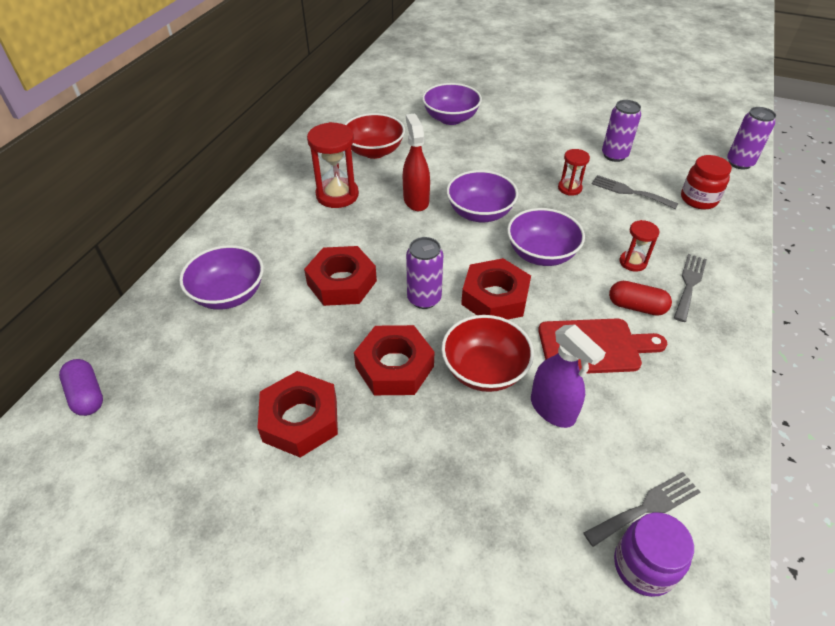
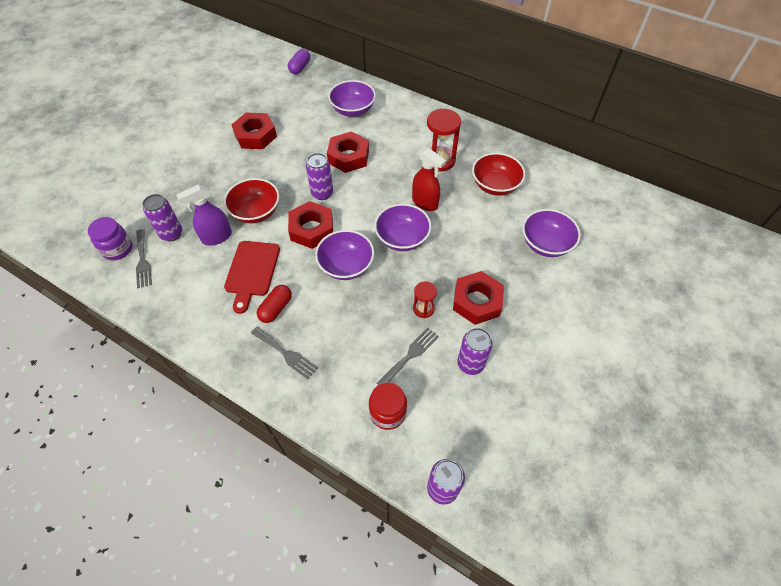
camera: 100 degrees right, 10 degrees up
(87, 395) = (300, 68): purple capsule -> purple capsule turned 45 degrees counterclockwise
(394, 366) = (274, 173): red nut -> red nut (477, 301)
(416, 200) = (425, 203): red spray bottle -> red spray bottle turned 45 degrees clockwise
(572, 482) = (171, 234): none -> purple can
(632, 262) = (320, 323): red hourglass -> none

